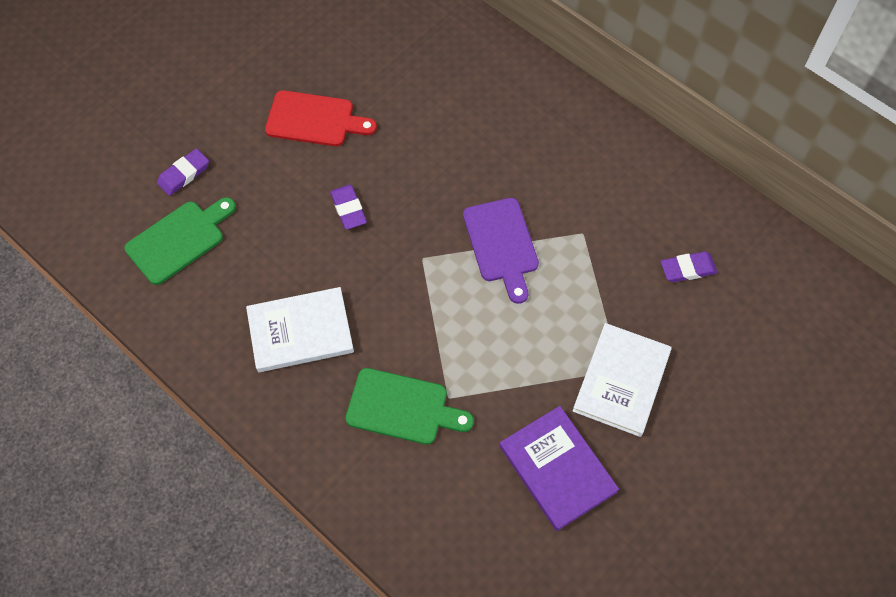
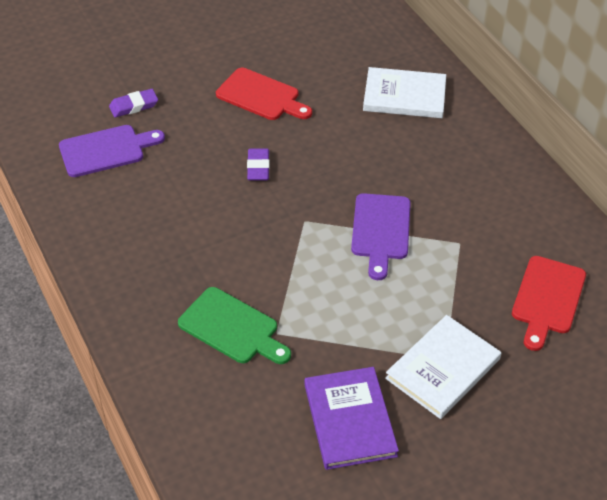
camera: 20 degrees right, 15 degrees down
(179, 240) = (106, 150): green cutting board -> purple cutting board
(300, 331) = (172, 244): white book -> white book (404, 96)
(688, 269) = (547, 299): purple eraser -> red cutting board

